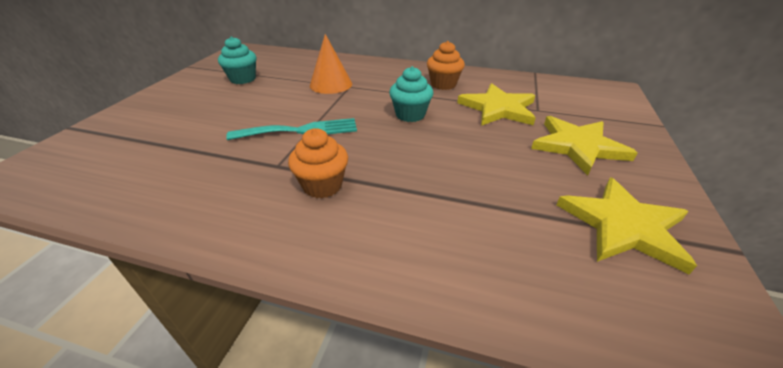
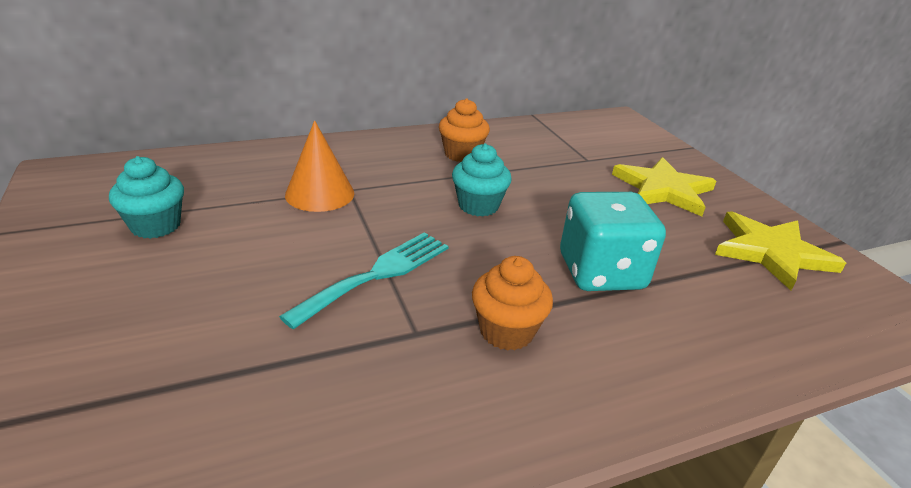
camera: 40 degrees left, 5 degrees down
(435, 179) = (601, 272): none -> turquoise dice
(498, 108) = (553, 169): yellow star -> none

